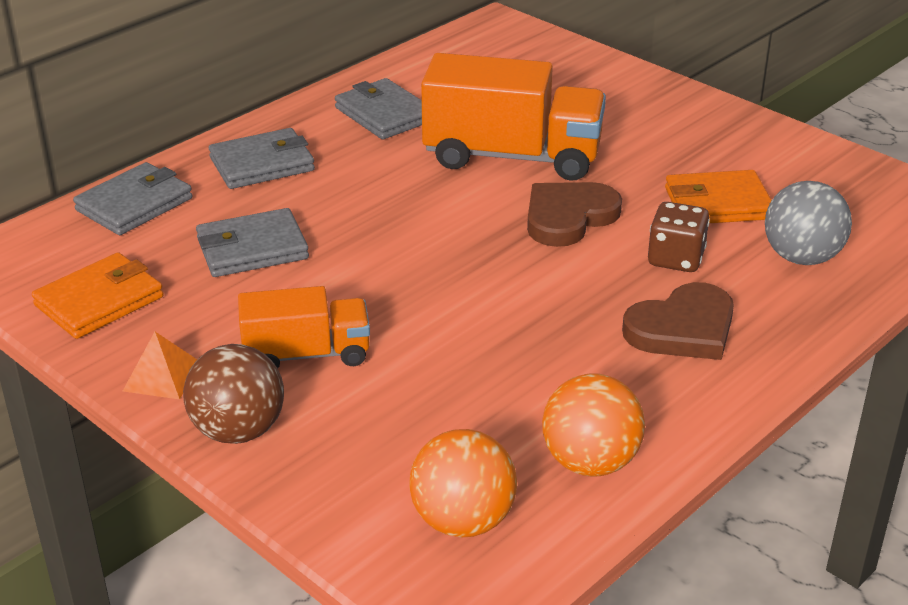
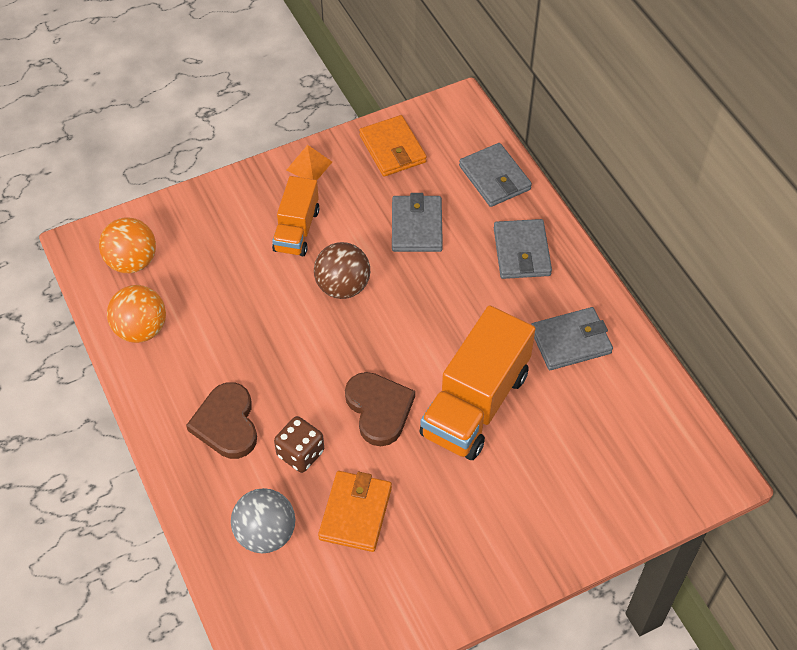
camera: 110 degrees right, 20 degrees up
(238, 431) = (247, 189): brown ball -> brown ball (343, 286)

